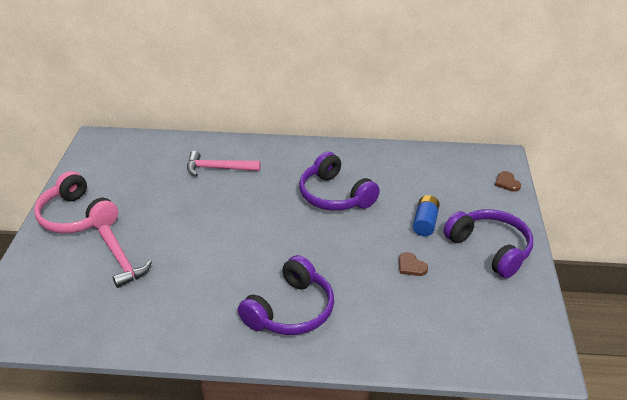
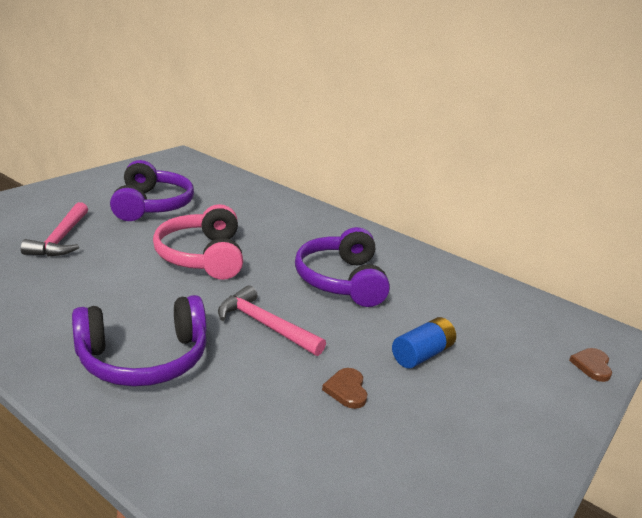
camera: 30 degrees right, 10 degrees down
(76, 217) = (81, 194): pink headphones -> pink headphones (202, 256)
(218, 168) = (251, 212): pink hammer -> pink hammer (265, 325)
(490, 249) = (485, 428): purple headphones -> purple headphones (152, 205)

